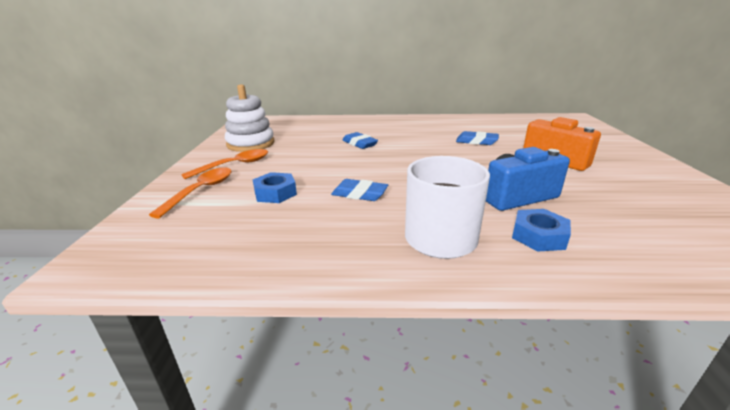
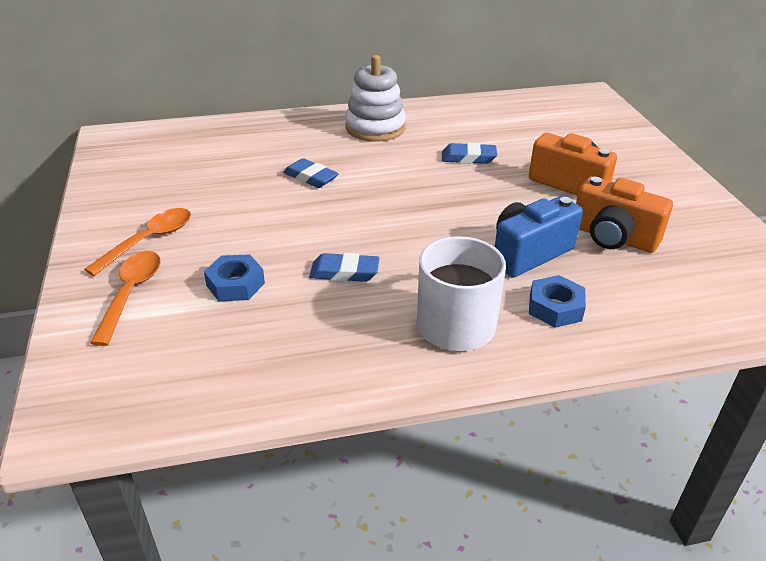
camera: 15 degrees left, 10 degrees up
(251, 144) = (147, 193): white stacking toy -> white stacking toy (375, 128)
(596, 193) = (613, 237): none -> orange camera

